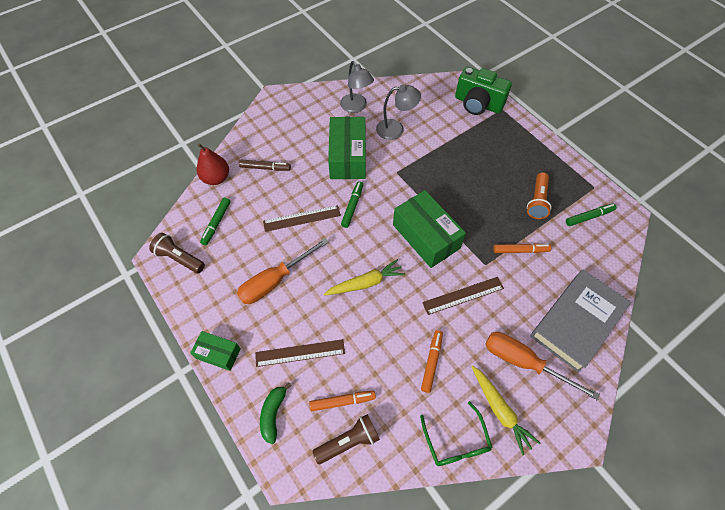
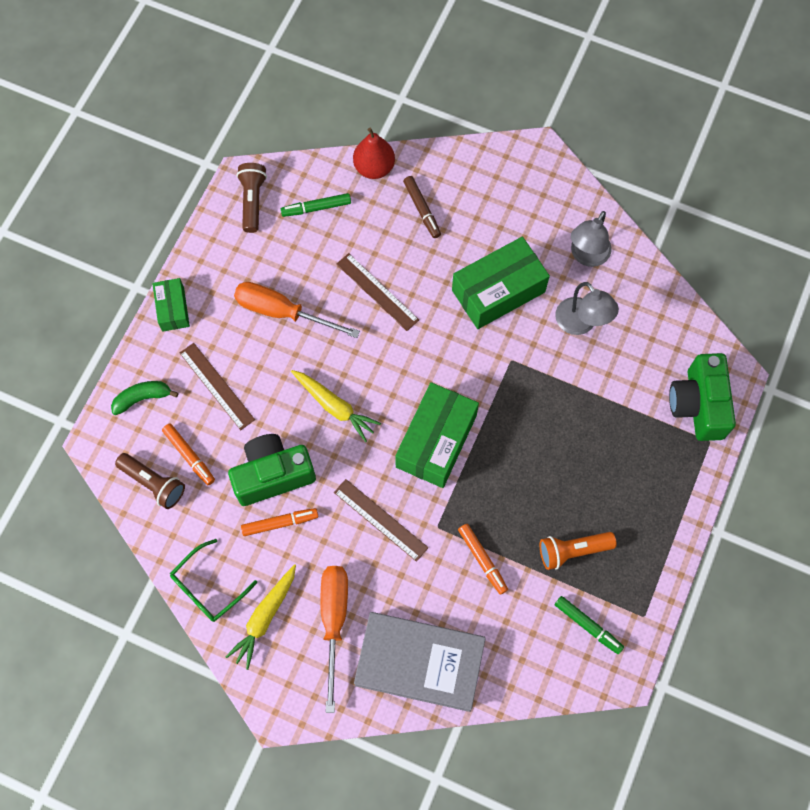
camera: 60 degrees right, 10 degrees up
(352, 206) = (427, 337): green marker -> none
(392, 348) = (273, 475): none -> green camera

